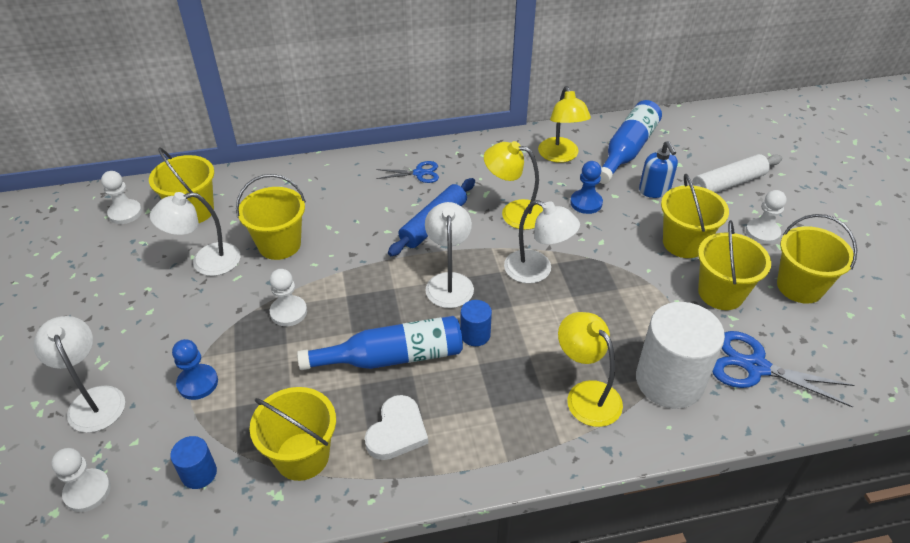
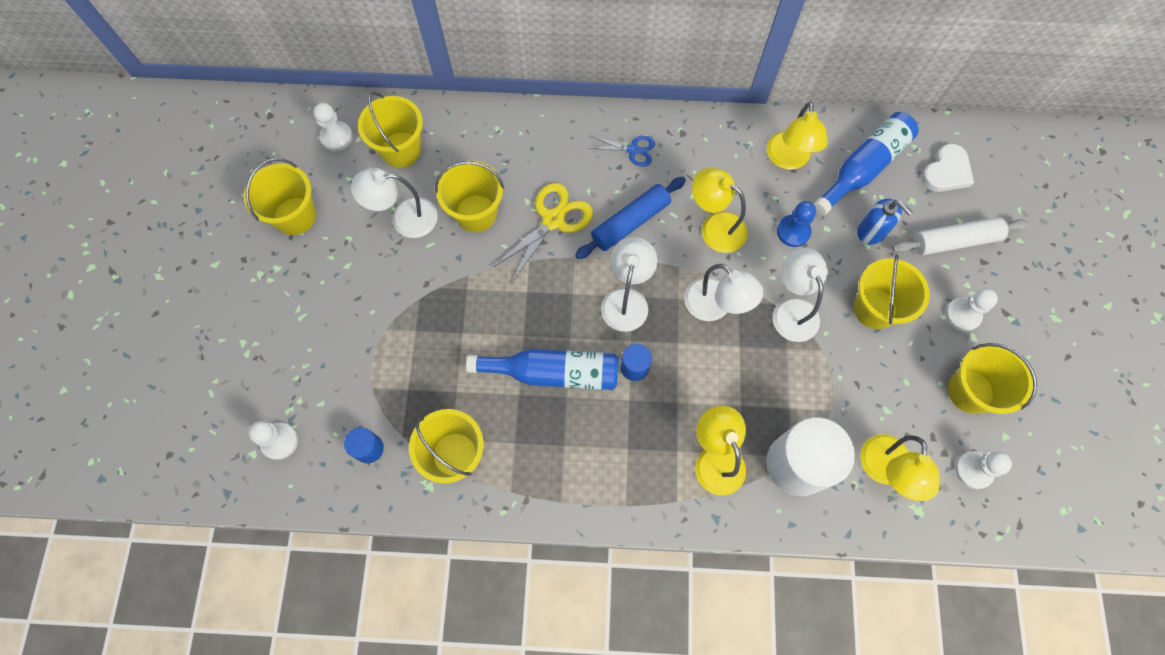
camera: 15 degrees right, 25 degrees up
(94, 400) = (291, 351): white lamp -> white lamp (792, 309)
(198, 383) = (379, 357): blue pawn -> none
(288, 312) = (470, 298): white pawn -> white pawn (973, 470)
(358, 235) = (553, 220): none -> yellow scissors
(397, 431) = (539, 451): white heart -> white heart (946, 172)
(654, 190) = (871, 231): blue soap dispenser -> blue soap dispenser turned 45 degrees counterclockwise
(721, 293) = (887, 379): yellow bucket -> yellow bucket (295, 216)
(755, 367) = (884, 471): blue scissors -> yellow lamp

